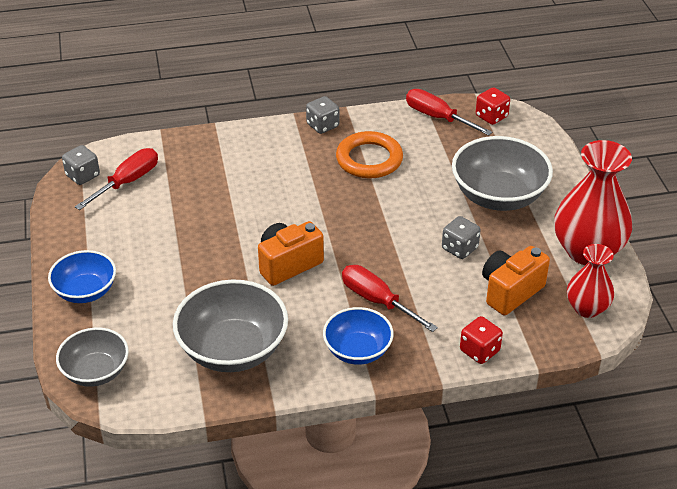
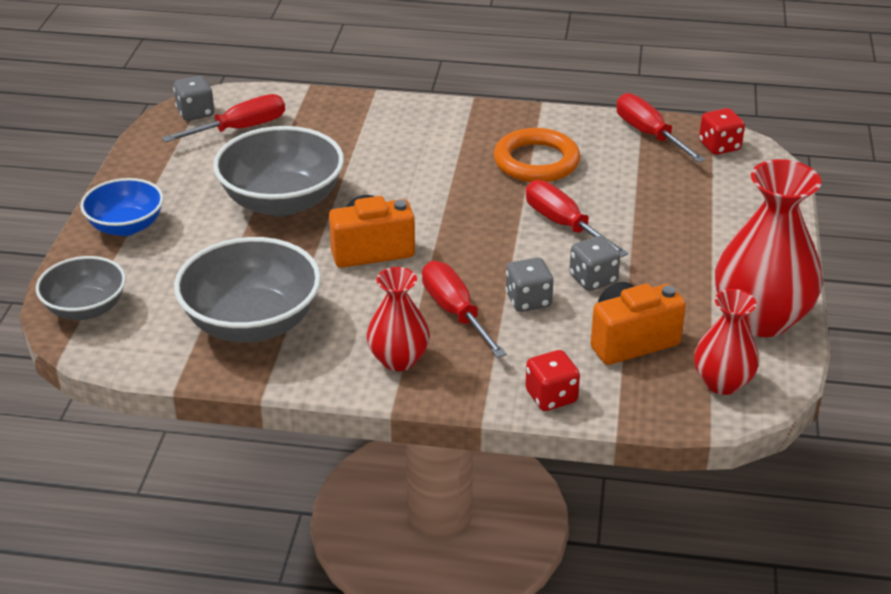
camera: 20 degrees right, 5 degrees down
(322, 125) = (501, 116): grey dice -> grey dice (528, 300)
(357, 350) = (398, 359): blue bowl -> red vase
(416, 208) = (564, 225): none -> red screwdriver
(498, 196) = (677, 233): grey bowl -> grey bowl (282, 201)

